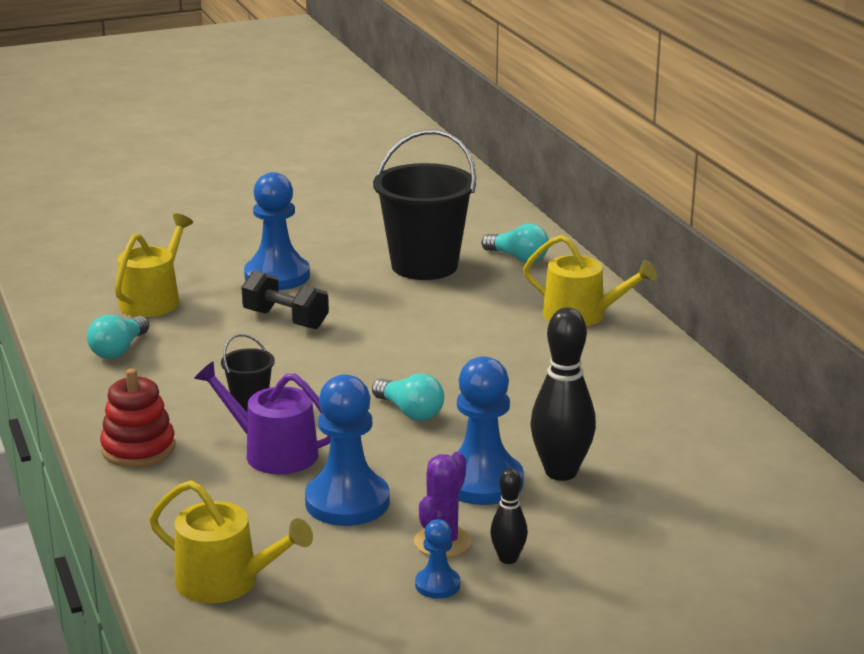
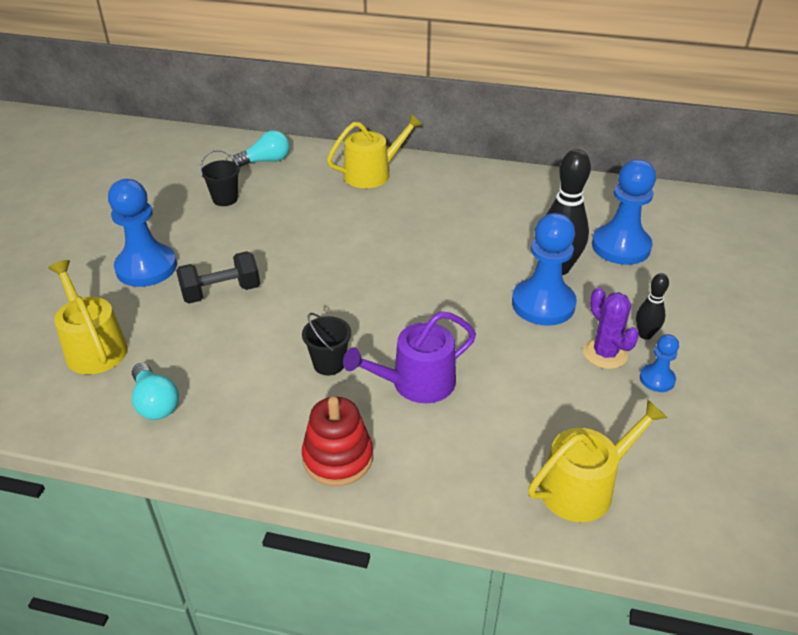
camera: 55 degrees left, 15 degrees up
(347, 502) = (519, 375): blue pawn -> blue pawn (621, 246)
(410, 412) = (423, 294): turquoise light bulb -> none
(424, 266) = (225, 199): black bucket -> black bucket, size x0.45

